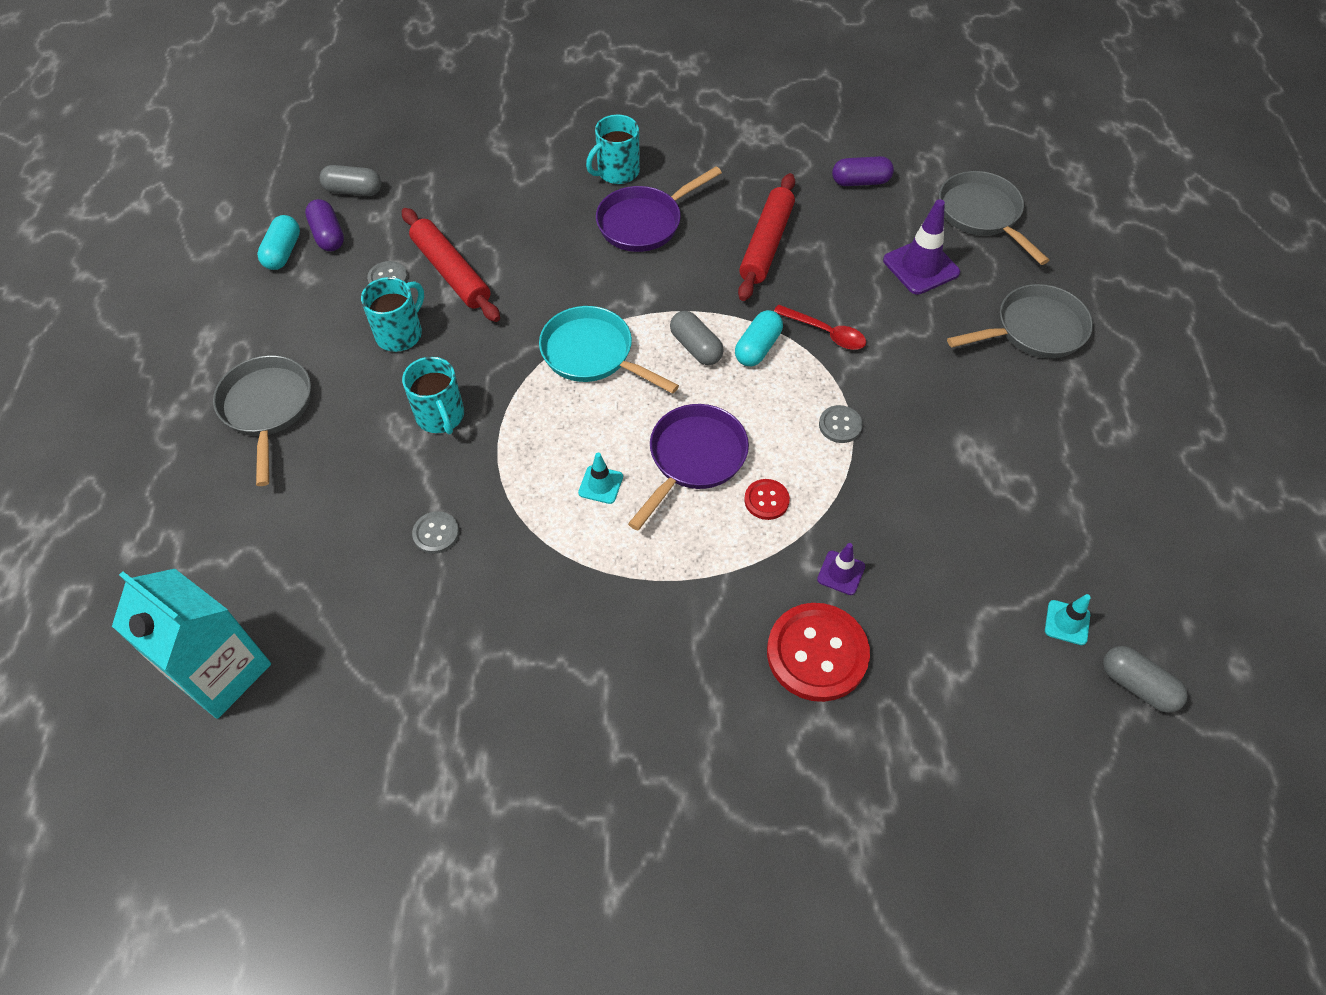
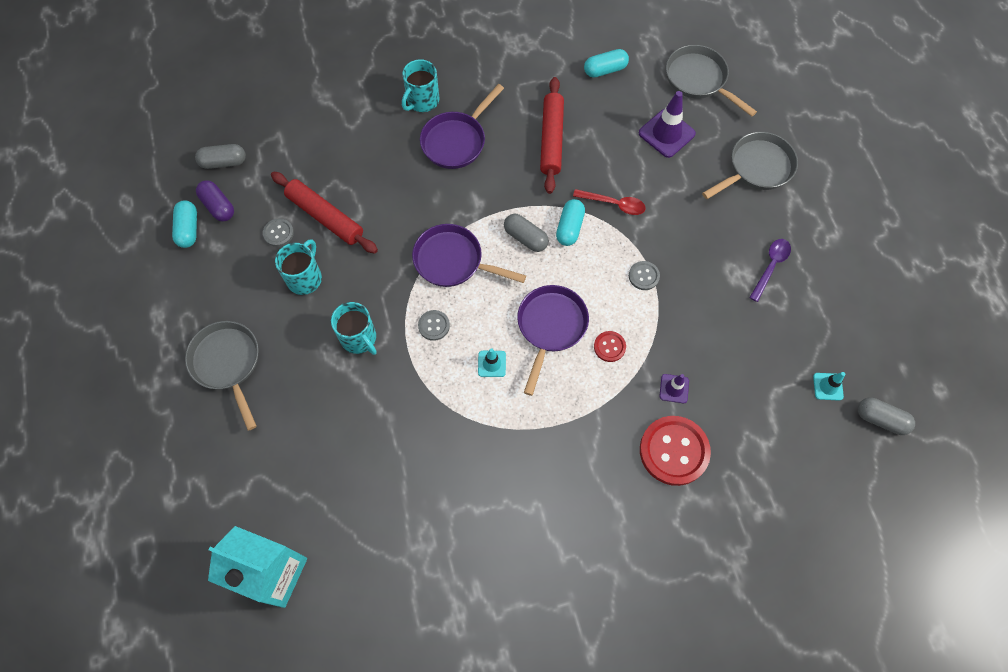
camera: 15 degrees left, 10 degrees up
(436, 533) = (388, 430): grey button -> grey button (434, 325)
(593, 354) = (453, 261): turquoise pan -> purple pan
(860, 182) = (605, 70): purple capsule -> turquoise capsule
(1022, 451) = (770, 266): none -> purple spoon

